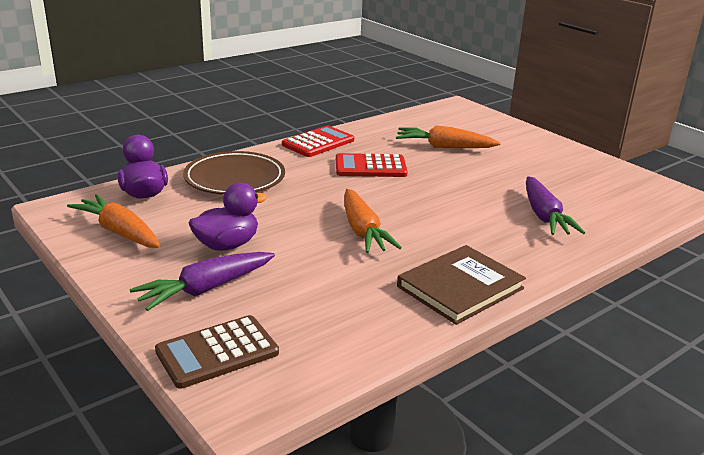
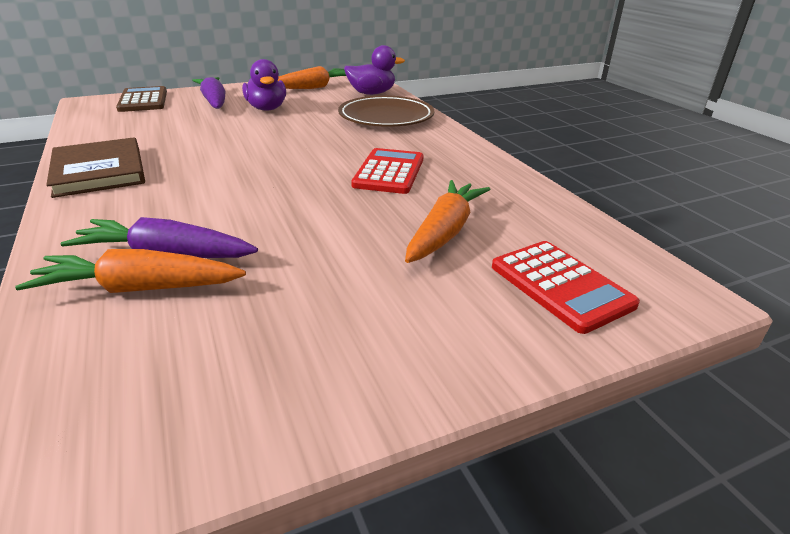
camera: 105 degrees right, 5 degrees up
(318, 143) = (472, 155): red calculator -> red calculator (560, 286)
(363, 231) = (242, 149): orange carrot -> orange carrot (139, 288)

